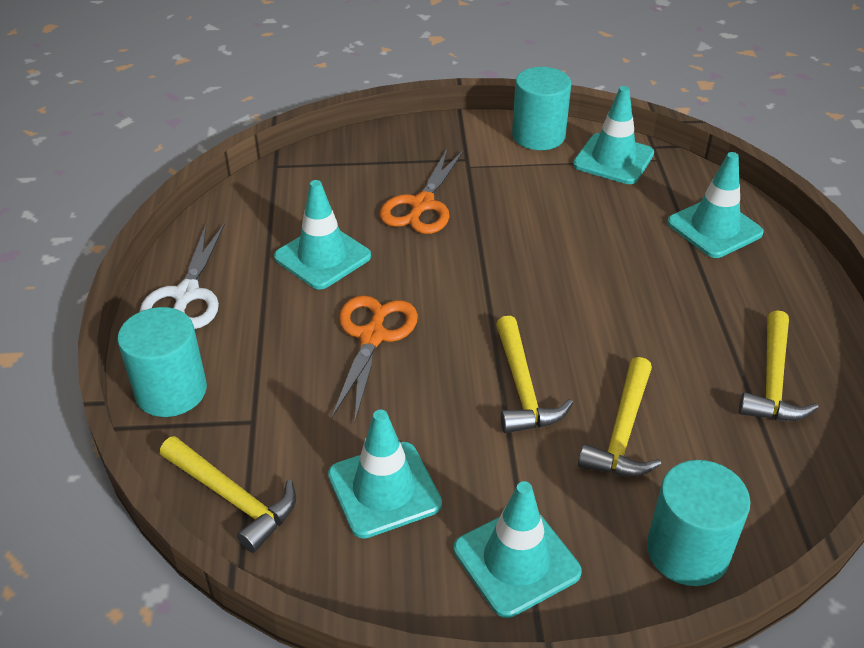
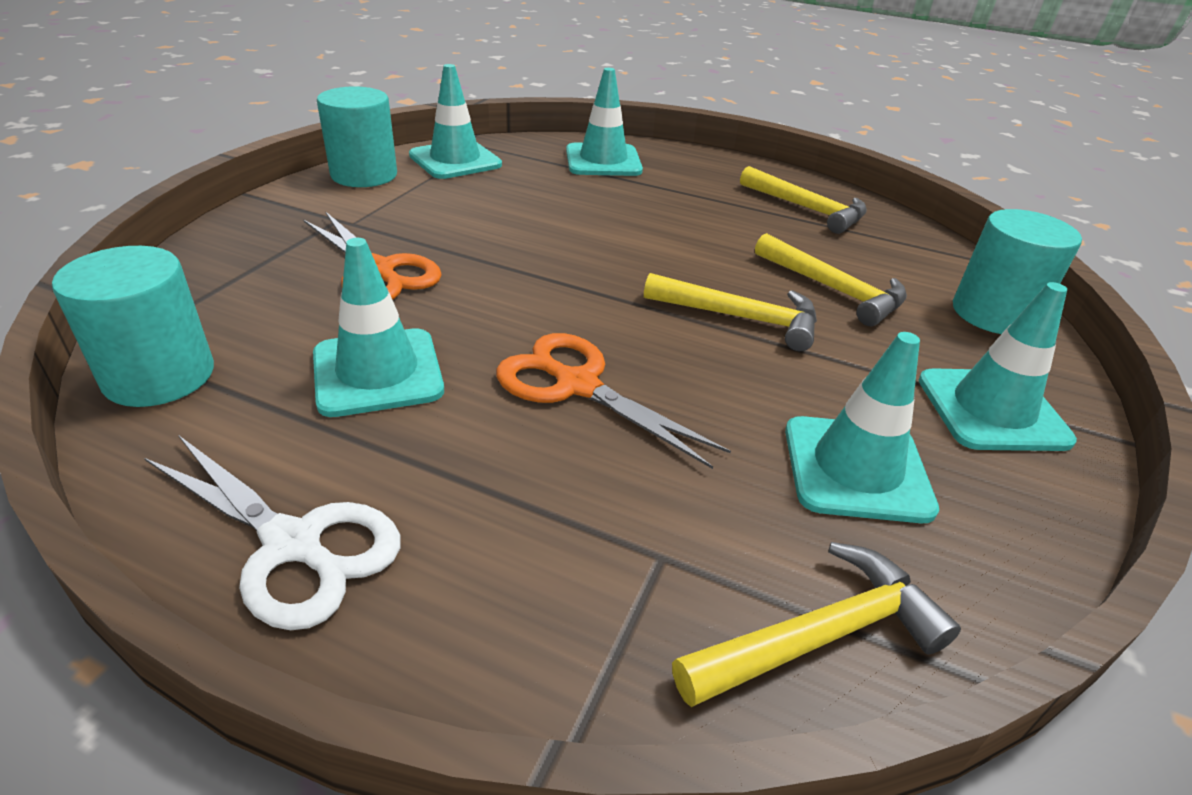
camera: 65 degrees left, 5 degrees down
(171, 391) = (522, 645): turquoise cylinder -> turquoise cylinder (159, 376)

